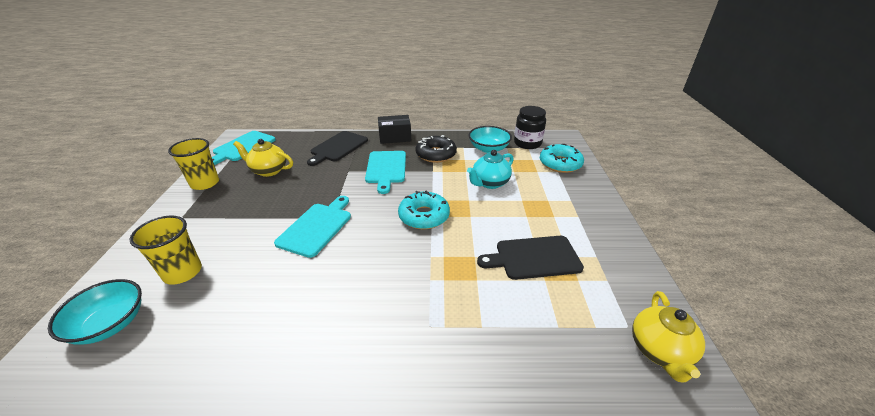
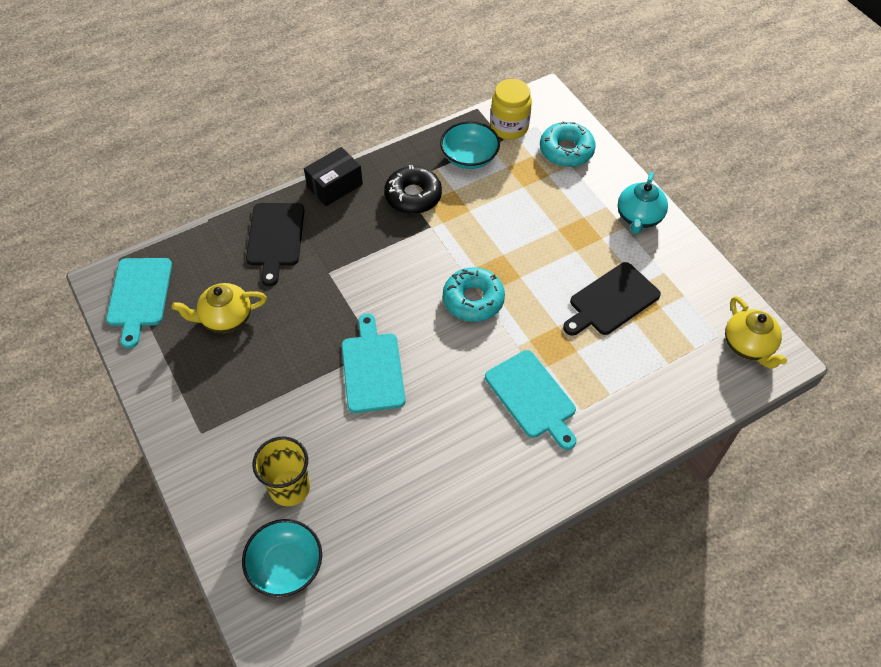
camera: 30 degrees left, 20 degrees up
(205, 183) = (165, 376): yellow cup -> none
(386, 168) = (372, 248): turquoise cutting board -> turquoise cutting board (532, 397)
(490, 183) = (508, 218): turquoise teapot -> turquoise teapot (639, 217)
(527, 143) = (509, 127): black jar -> yellow jar

